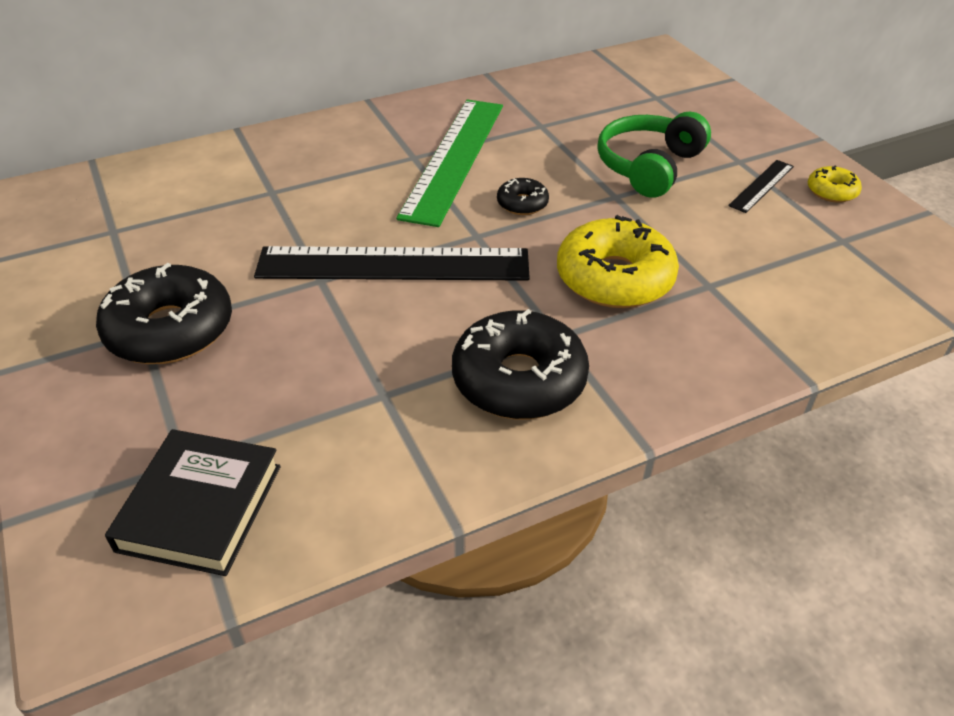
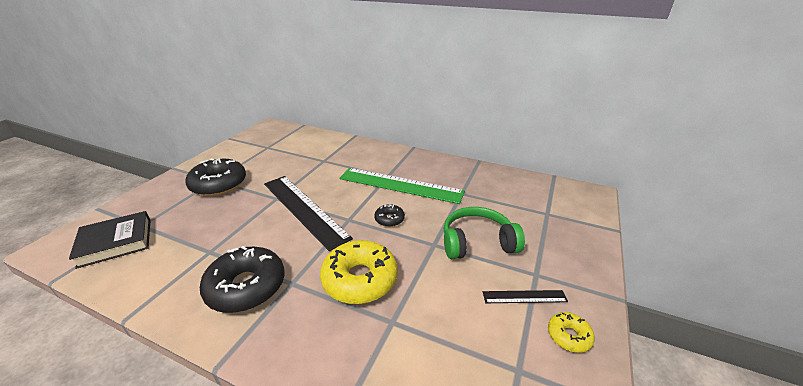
camera: 50 degrees right, 10 degrees down
(454, 158) = (400, 185): green ruler -> green ruler turned 45 degrees clockwise

